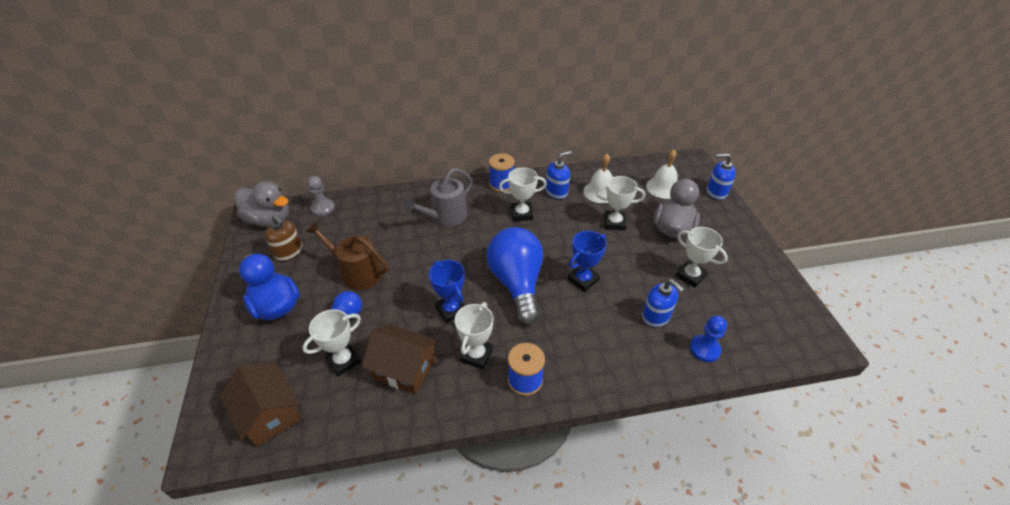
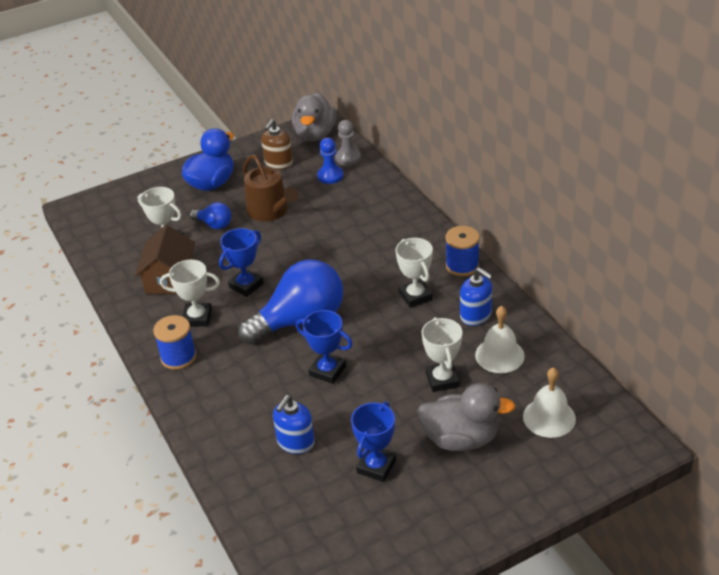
camera: 75 degrees right, 5 degrees down
(269, 413) = (108, 224): brown house -> none
(357, 272) = (270, 211): brown watering can -> brown watering can turned 135 degrees clockwise
(445, 216) = (379, 240): grey watering can -> none
(690, 276) = (376, 466): white trophy -> blue trophy
(704, 349) = (260, 491): blue pawn -> blue pawn (330, 176)
(716, 192) = (575, 479): blue soap dispenser -> none

